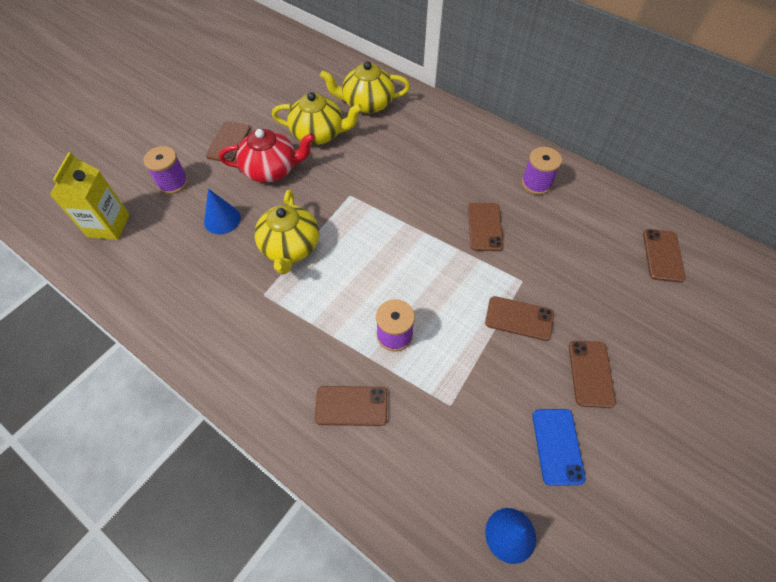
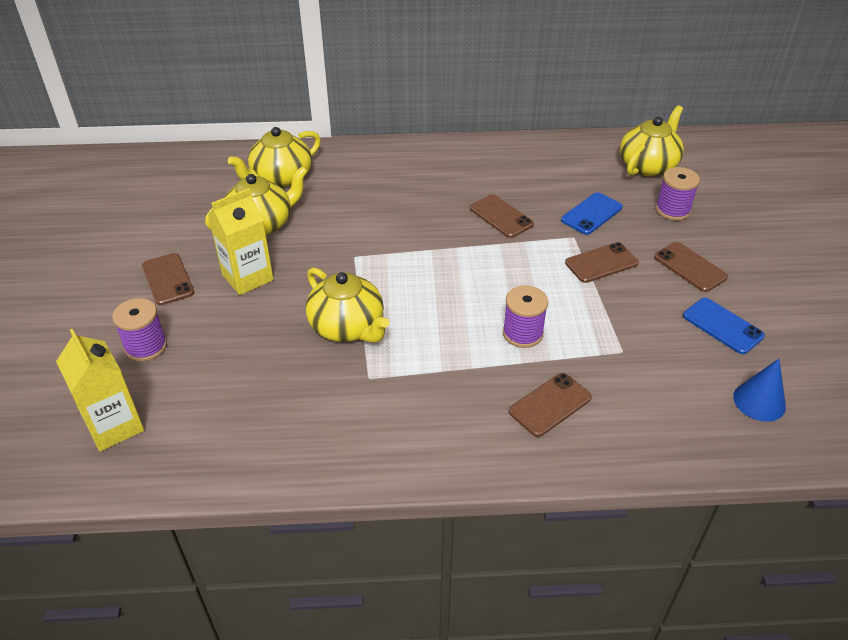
camera: 40 degrees left, 15 degrees down
(222, 219) = (246, 345): blue cone -> none
(271, 169) = (247, 277): red teapot -> yellow carton
(536, 183) = (504, 165): purple spool -> purple spool (672, 210)
(560, 270) = (591, 214): none -> blue phone
(663, 255) = (648, 165): brown phone -> yellow teapot

